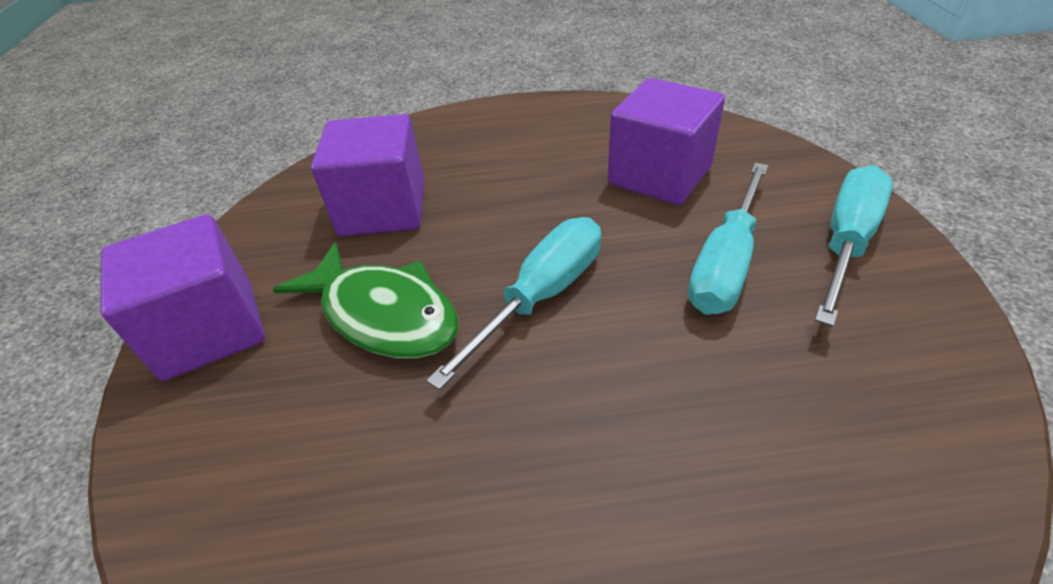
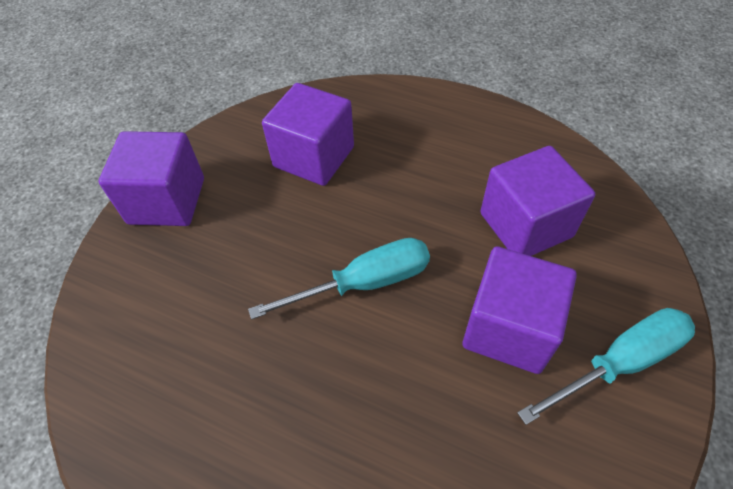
camera: 30 degrees right, 10 degrees up
(383, 314) = (263, 243): green fish -> none
(726, 263) = (509, 328): turquoise screwdriver -> purple cube

